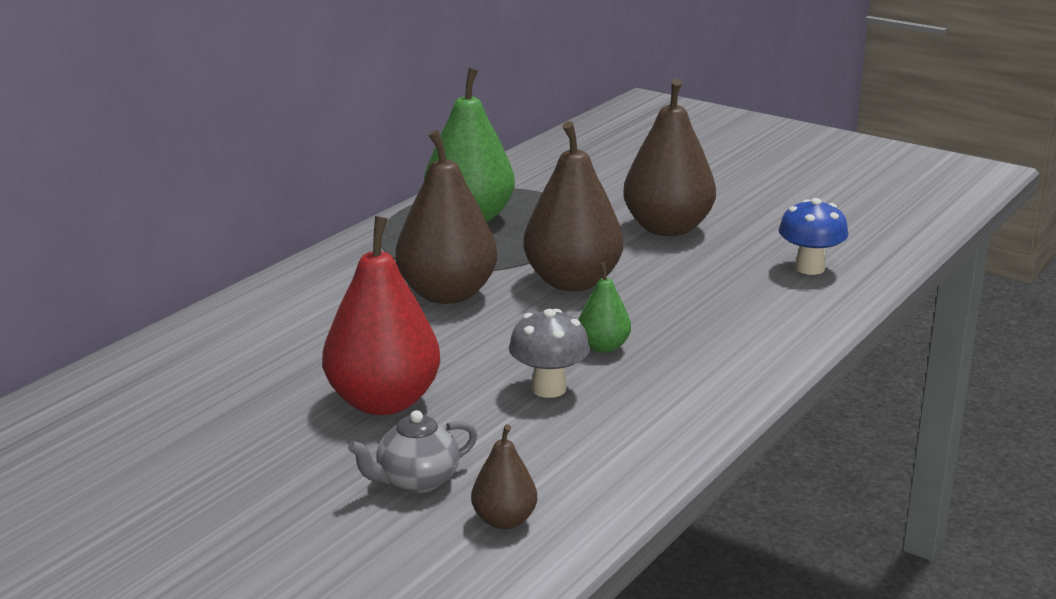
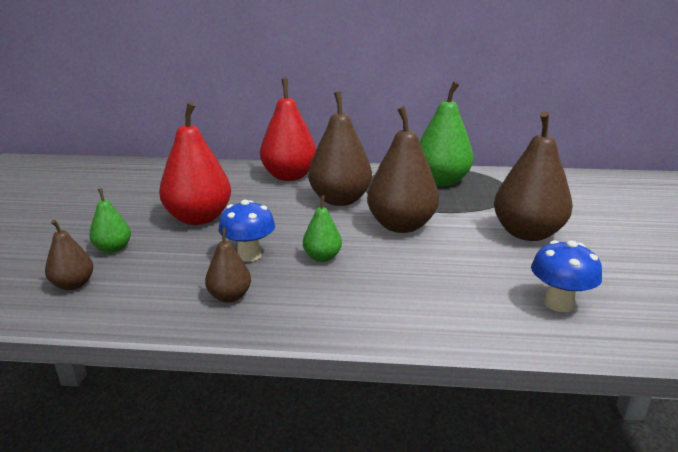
camera: 60 degrees right, 0 degrees up
(304, 305) = (289, 176): none -> red pear
(416, 481) = (113, 249): grey teapot -> green pear
(549, 389) = (249, 255): grey mushroom -> blue mushroom
(642, 420) = (230, 296): none -> brown pear

